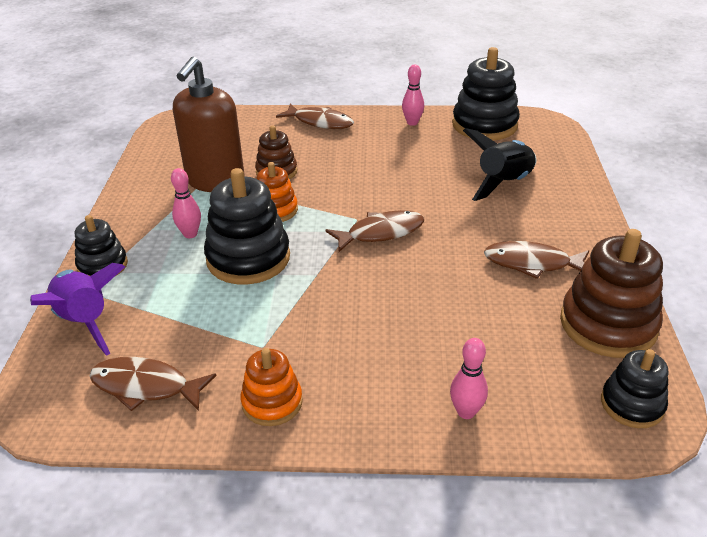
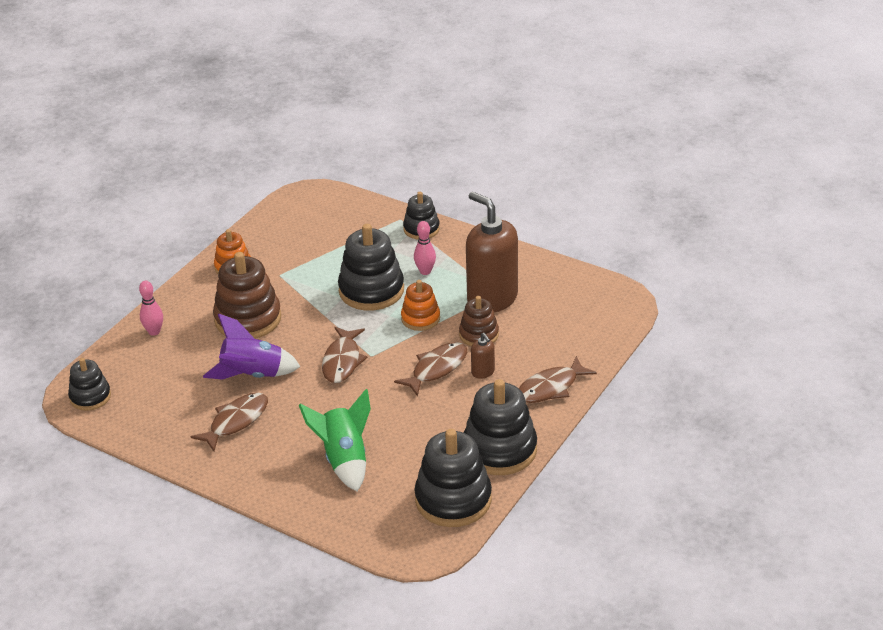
camera: 120 degrees right, 0 degrees up
(85, 322) = (367, 215): purple rocket -> purple rocket (252, 375)
(146, 386) = (289, 228): brown fish -> brown fish (436, 369)
(327, 155) = (483, 372): none -> brown soap dispenser
(412, 123) = (500, 449): pink bowling pin -> black stacking toy
(504, 183) = (344, 460): black rocket -> green rocket
(608, 324) = (149, 424): brown stacking toy -> brown stacking toy (248, 319)

